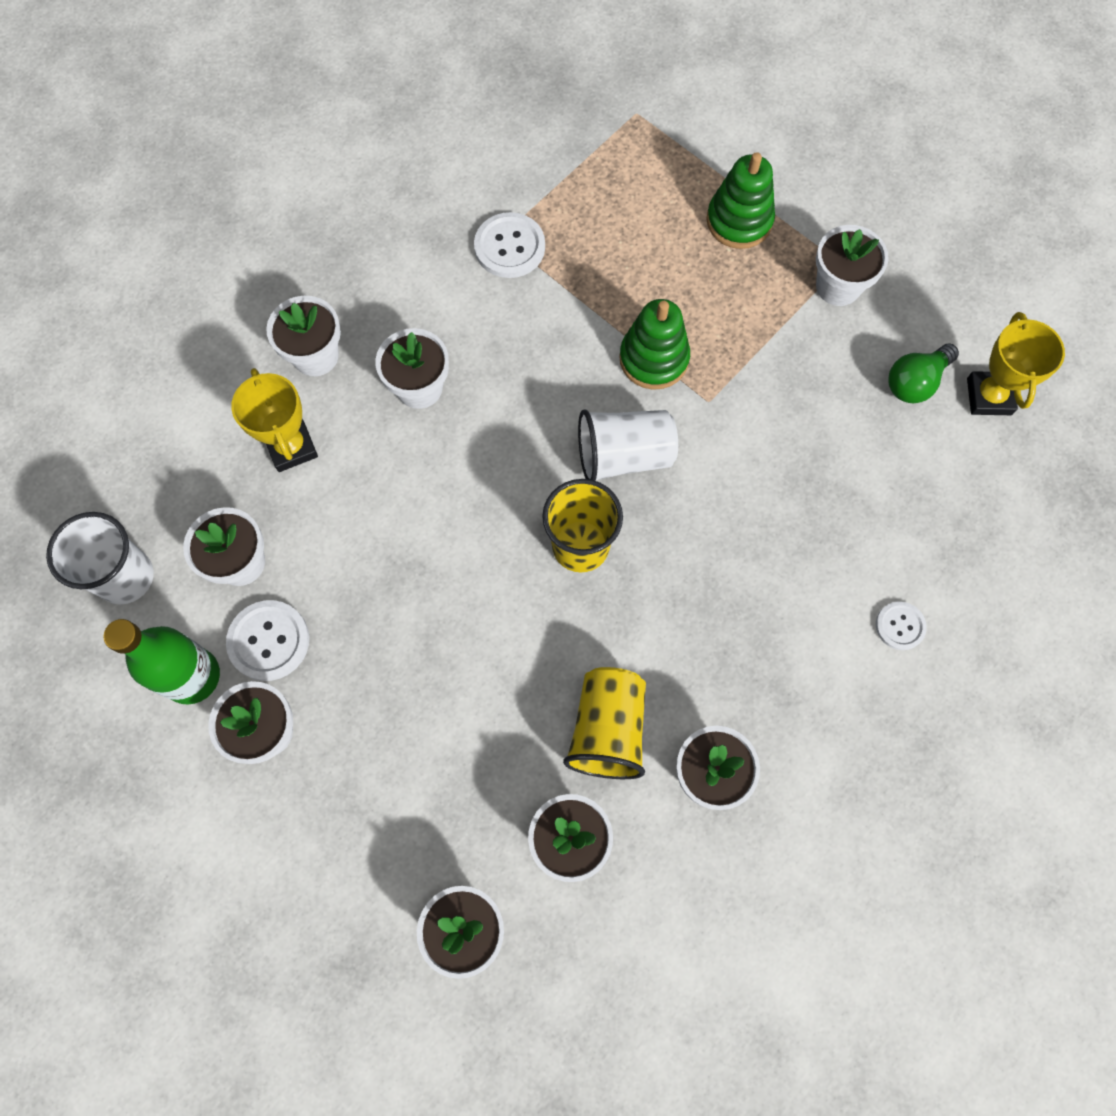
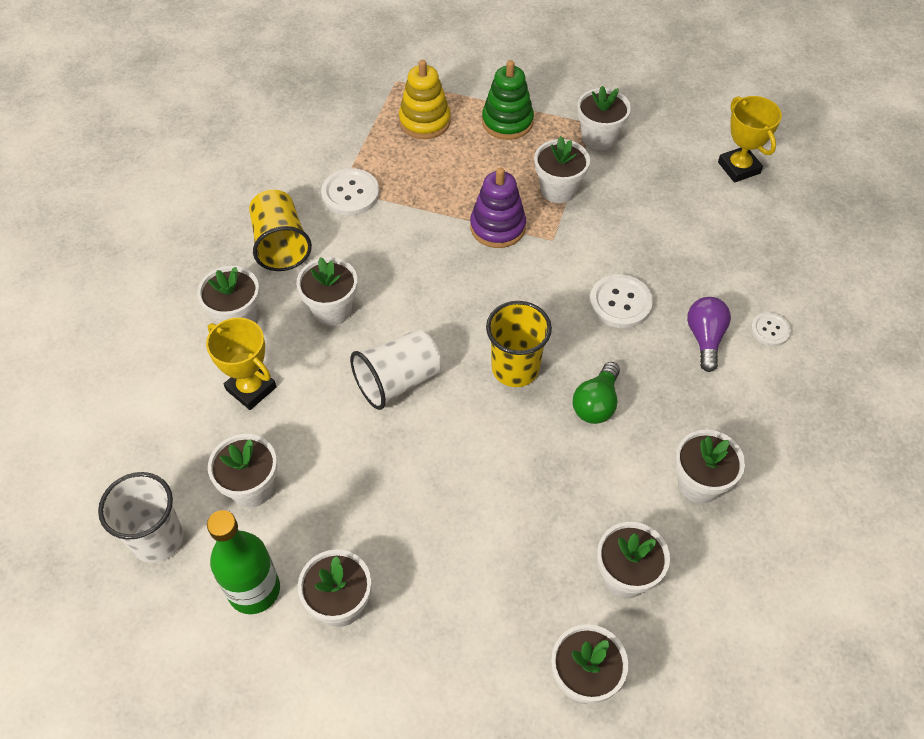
camera: 25 degrees left, 15 degrees down
(269, 641) = (306, 536): white button -> white button (620, 302)
(607, 729) = (608, 485): yellow cup -> yellow cup (280, 245)
(624, 456) = (512, 297): white cup -> white cup (398, 381)
(642, 182) = (424, 121): none -> yellow stacking toy
(654, 359) = (497, 227): green stacking toy -> purple stacking toy
(750, 338) = (558, 189): none -> white flower pot
(816, 603) = (705, 338): none -> purple light bulb
(915, 382) = (685, 176): green light bulb -> green light bulb (596, 403)

